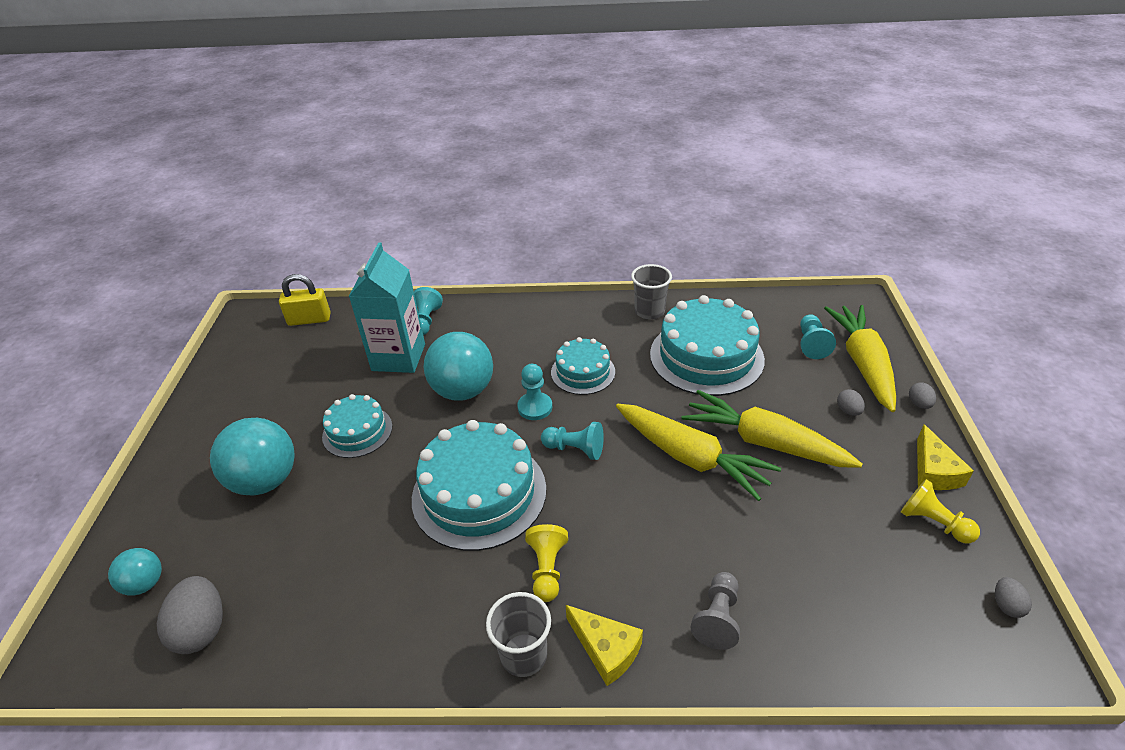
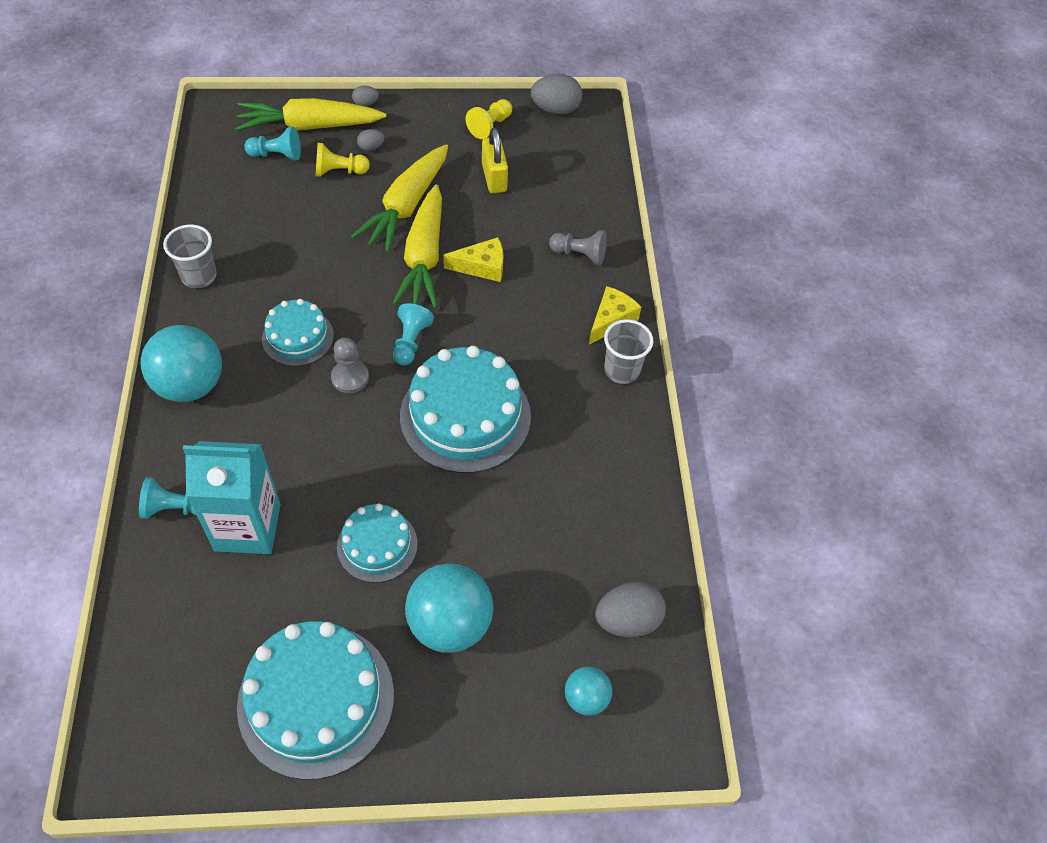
camera: 100 degrees left, 15 degrees up
(309, 319) = (143, 666): yellow padlock -> yellow padlock (494, 178)
(463, 391) = (317, 448): turquoise ball -> turquoise ball (190, 385)
(535, 407) = (350, 378): turquoise pawn -> grey pawn
(547, 569) = (546, 358): yellow pawn -> yellow pawn (339, 171)
(691, 458) = (424, 257): yellow carrot -> yellow carrot turned 150 degrees clockwise
(706, 356) = (285, 234): turquoise cake -> turquoise cake (316, 700)
(933, 471) = (440, 114): yellow cheese -> yellow cheese (482, 267)
(1006, 605) = (555, 109): grey egg -> grey egg, size x1.94

